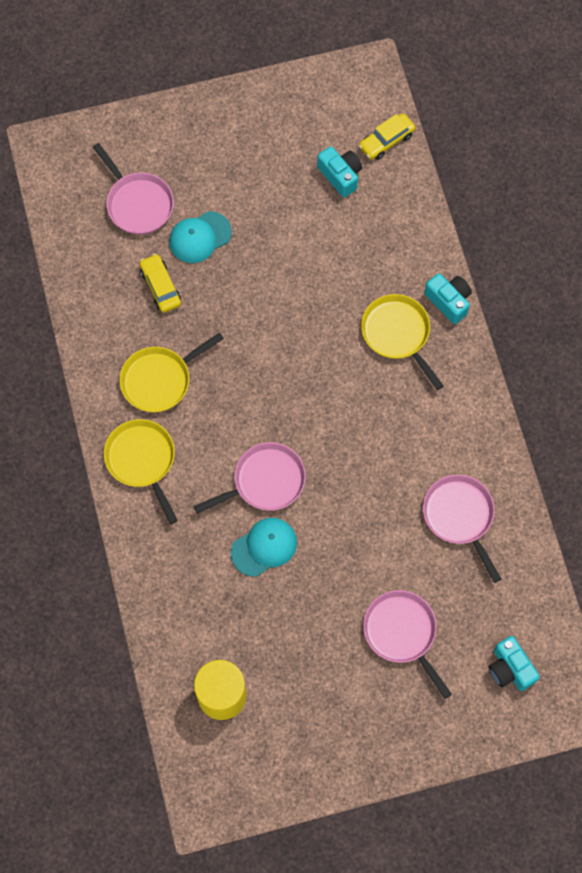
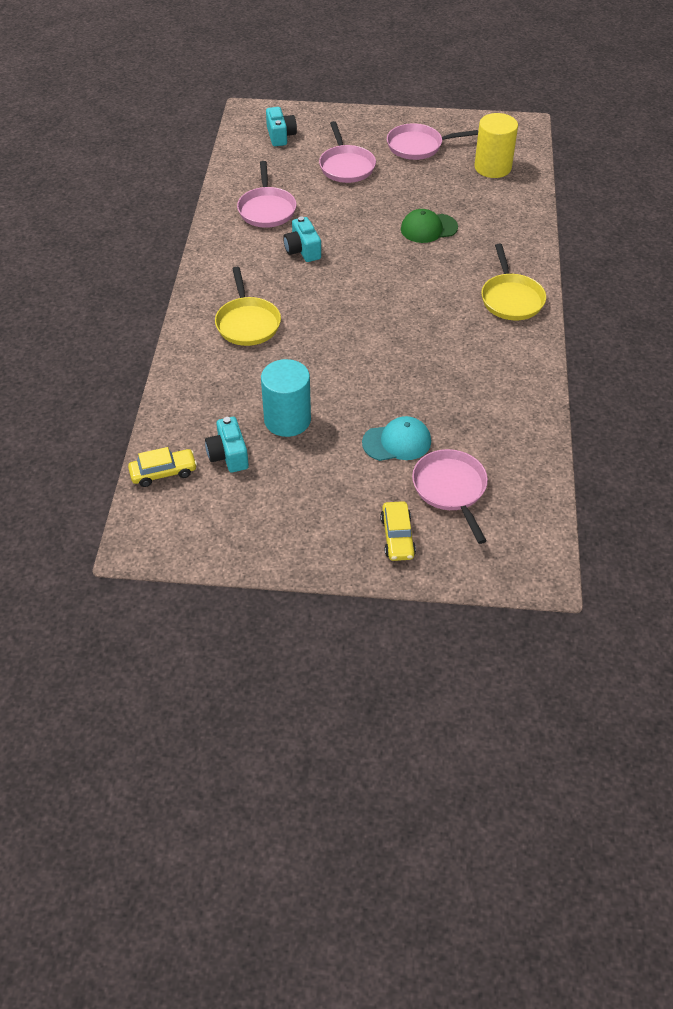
camera: 160 degrees left, 20 degrees down
(159, 380) = (477, 346): yellow pan -> none
(160, 287) = (452, 412): yellow car -> yellow car (397, 537)
(264, 547) = (428, 228): turquoise cap -> green cap
(265, 481) = (411, 262): pink pan -> pink pan (418, 146)
(306, 229) = (287, 420): none -> turquoise cylinder
(449, 301) = (188, 333): turquoise camera -> turquoise camera (302, 250)

